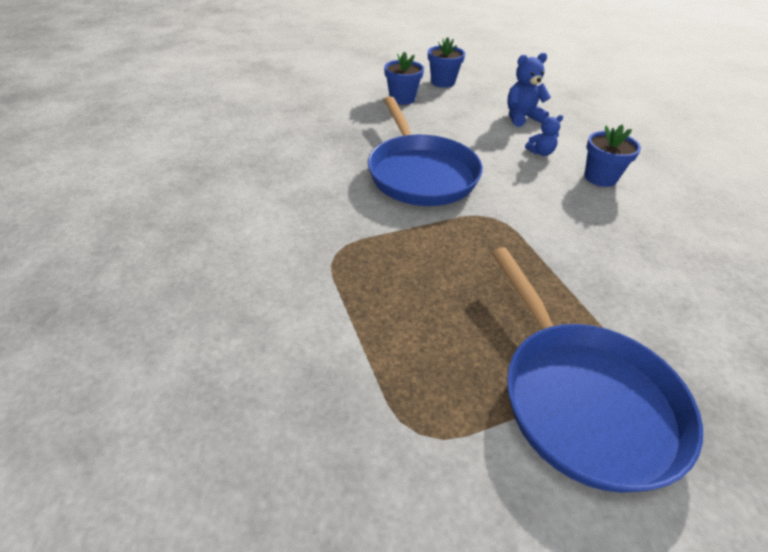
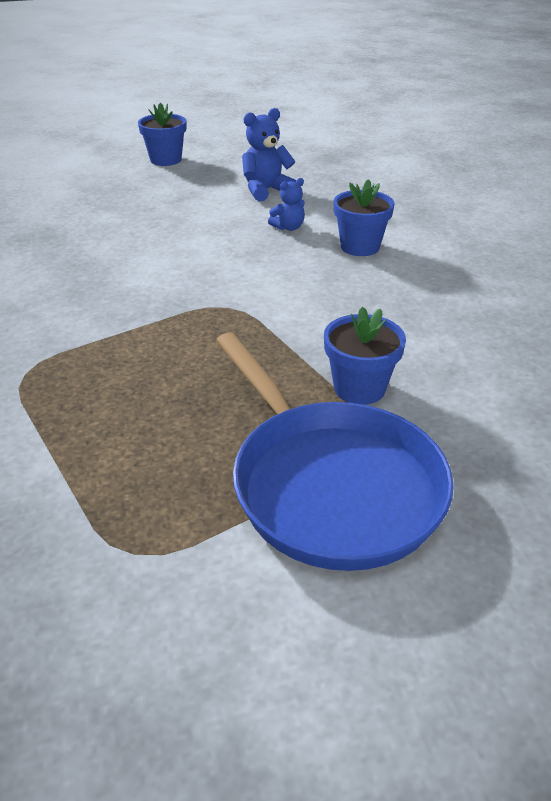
camera: 10 degrees left, 5 degrees down
(402, 99) = (112, 184): blue flower pot -> blue flower pot (359, 388)
(420, 173) = (136, 269): blue pan -> none

